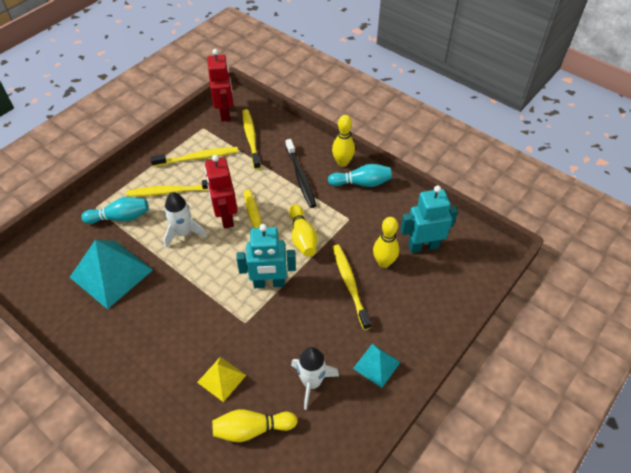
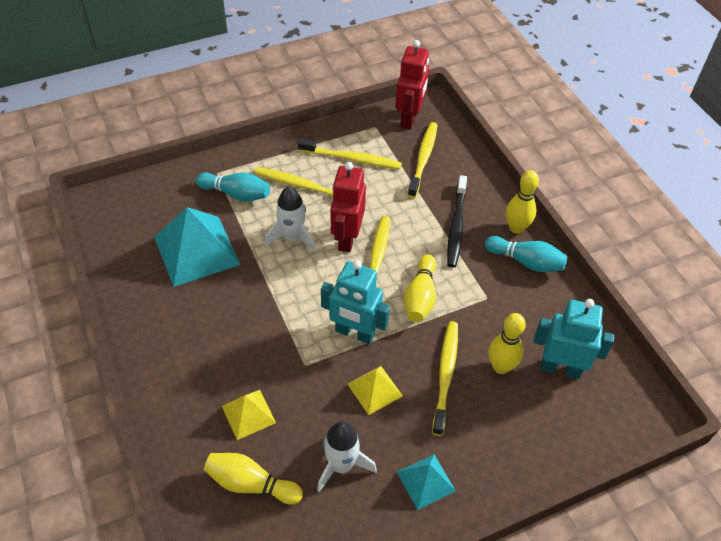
camera: 25 degrees right, 0 degrees up
(306, 317) = (374, 390): none -> yellow pyramid

